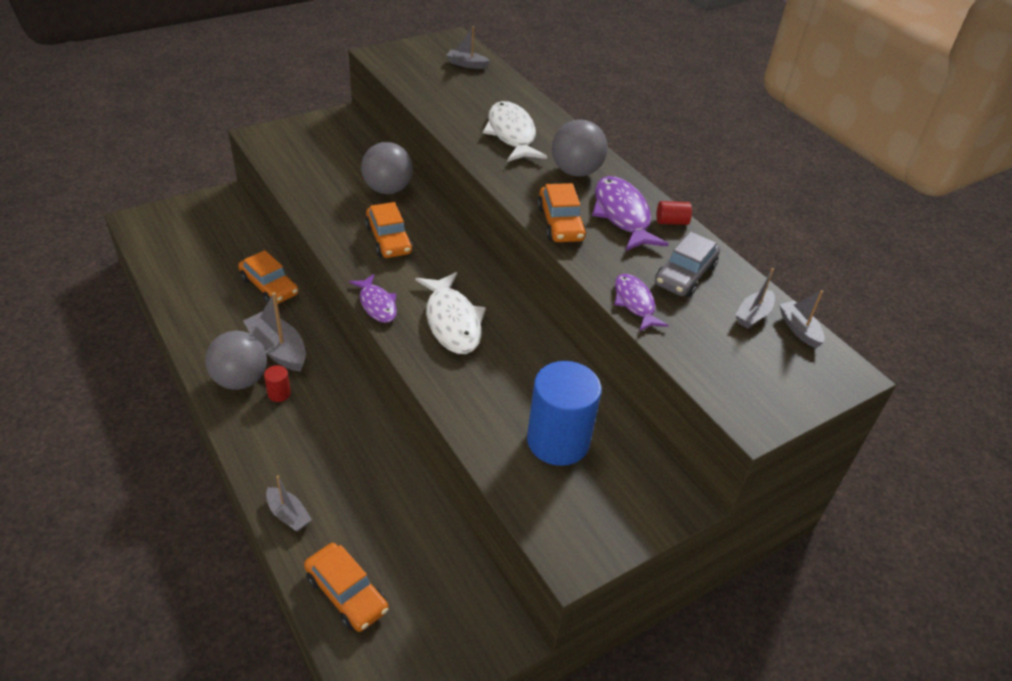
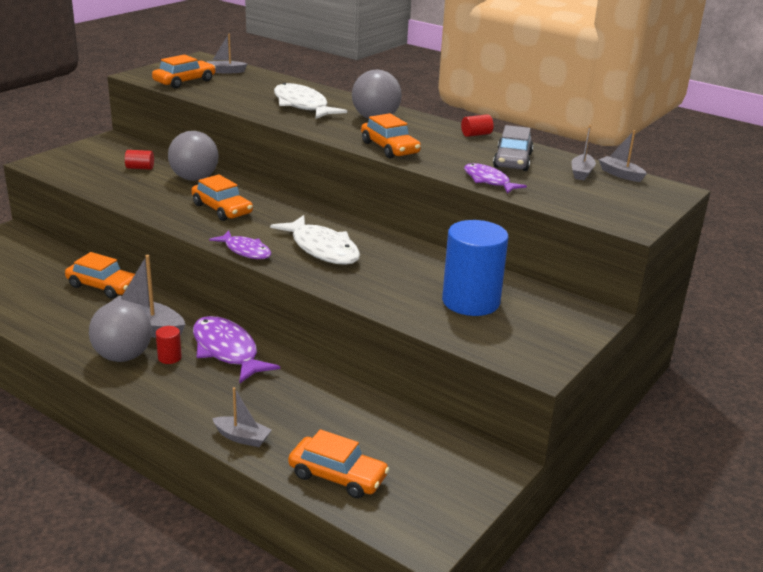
camera: 20 degrees left, 15 degrees down
(345, 163) = (140, 168): none -> red cylinder
(416, 73) = (184, 81): none -> orange car
(622, 215) = (435, 136): purple fish -> purple fish (227, 351)

